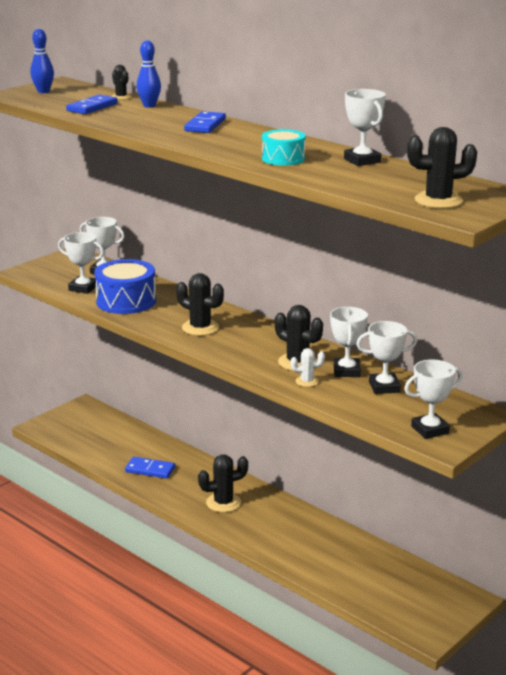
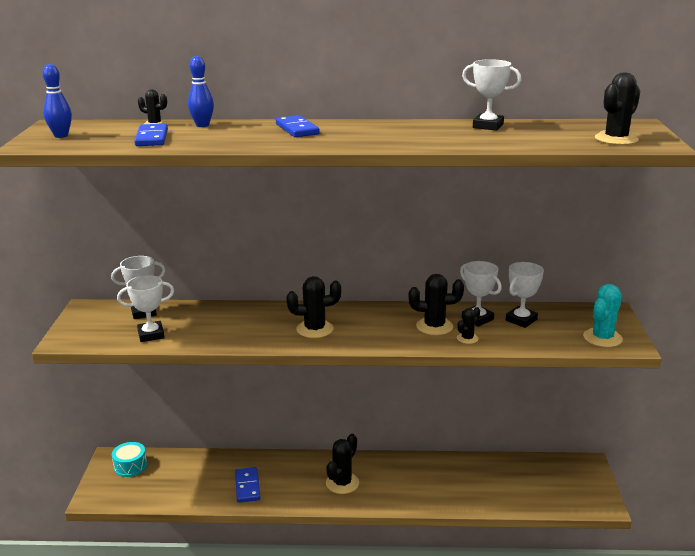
camera: 40 degrees left, 0 degrees up
(126, 301) = (212, 331): blue drum -> none
(150, 470) = (247, 486): blue domino -> blue domino turned 75 degrees counterclockwise
(283, 159) = (432, 138): turquoise drum -> turquoise drum (130, 466)
(307, 381) = (467, 338): white cactus -> black cactus
(430, 430) = (602, 338): white trophy -> turquoise cactus

